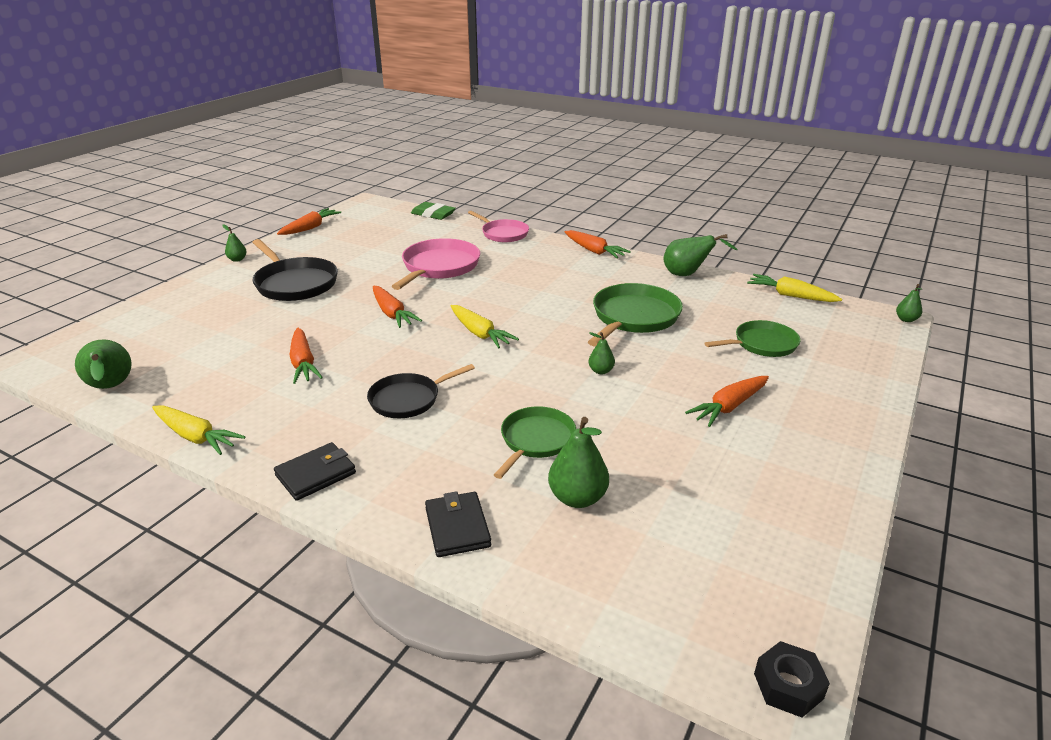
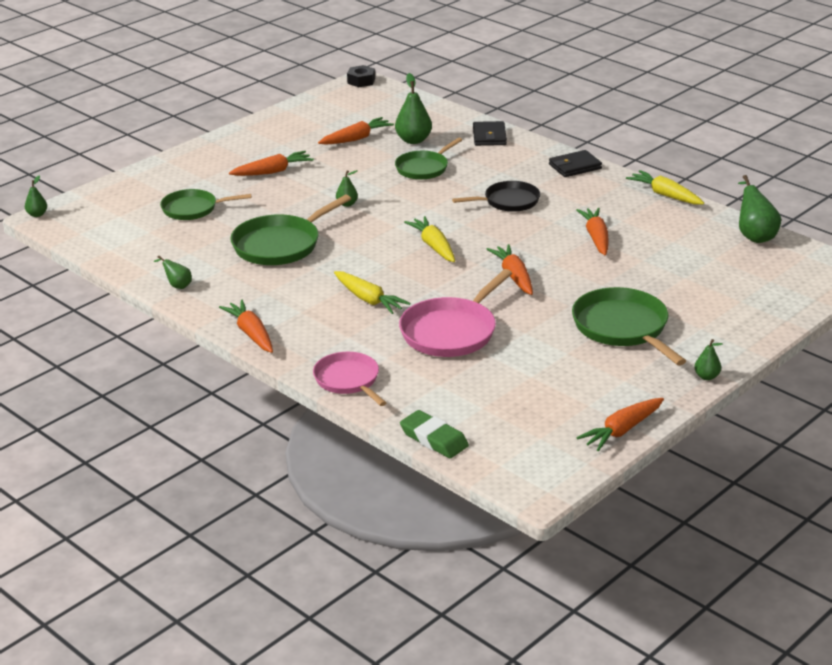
camera: 165 degrees left, 0 degrees up
(295, 283) = (622, 328): black pan -> green pan
(668, 488) = (356, 139): none -> orange carrot
(687, 275) = (177, 285): green pear -> green pear, size x0.55
(791, 296) = (104, 249): yellow carrot -> yellow carrot (368, 299)

